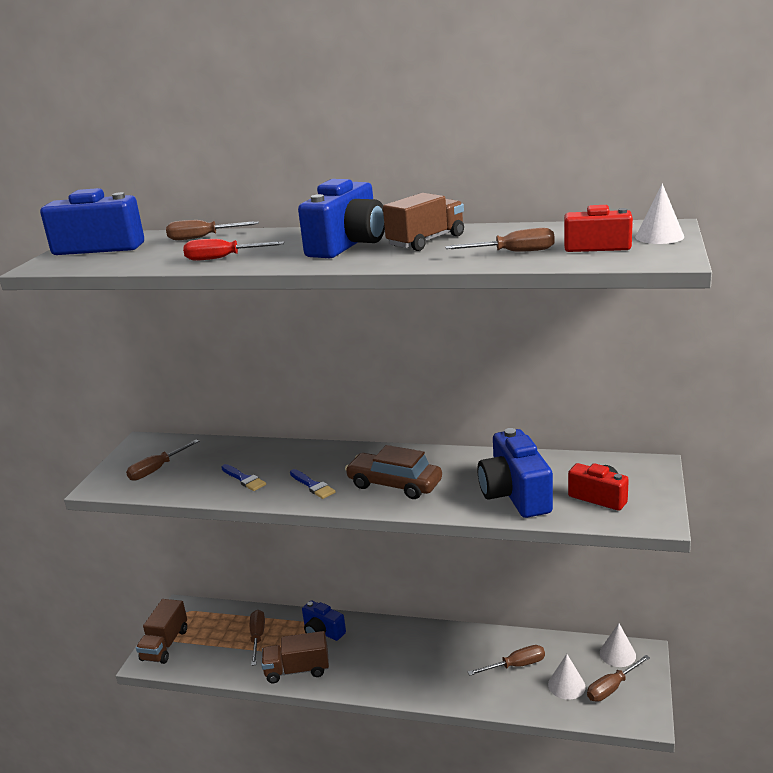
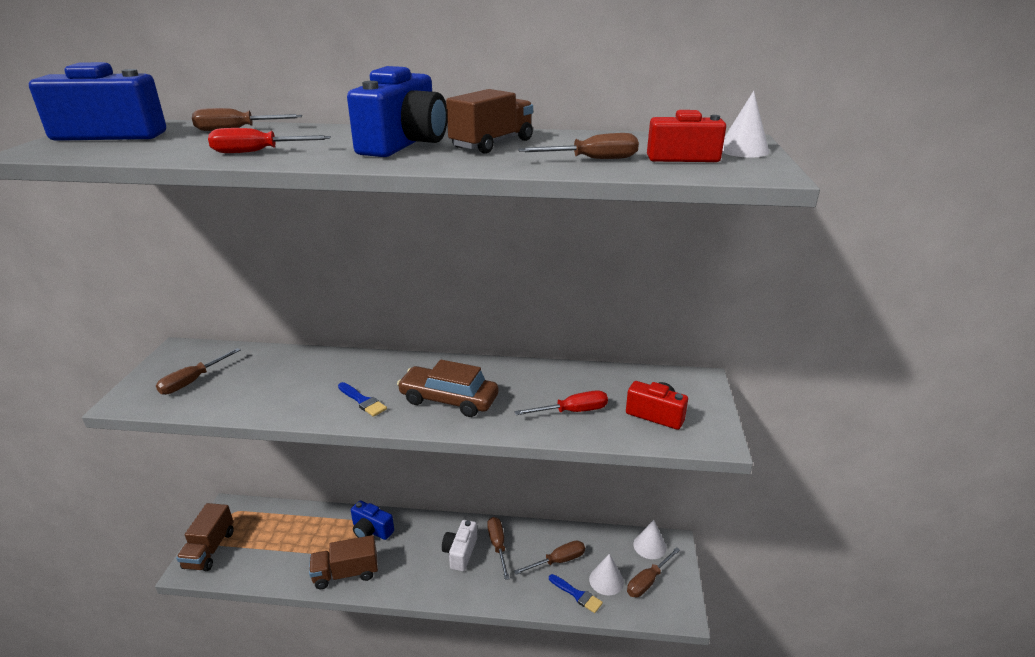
camera: 10 degrees left, 5 degrees up
(244, 479) = (288, 393): blue brush -> blue brush (577, 594)
(257, 637) = (305, 538): brown screwdriver -> brown screwdriver (498, 546)
(413, 655) = (460, 552): none -> white camera
(515, 494) = (572, 411): blue camera -> red screwdriver

